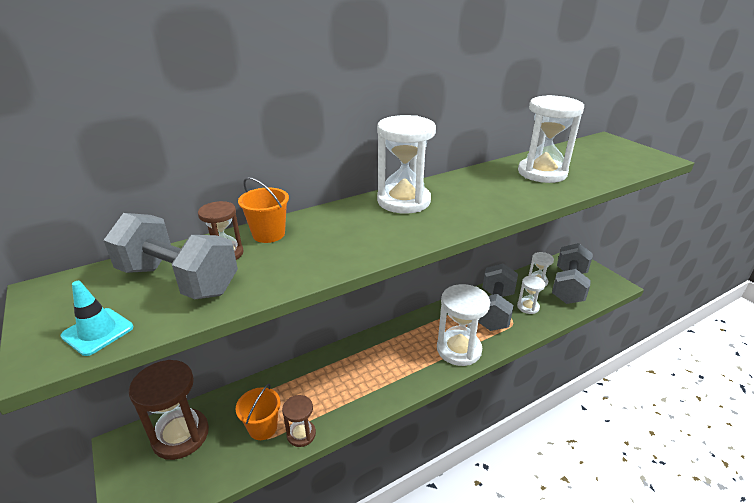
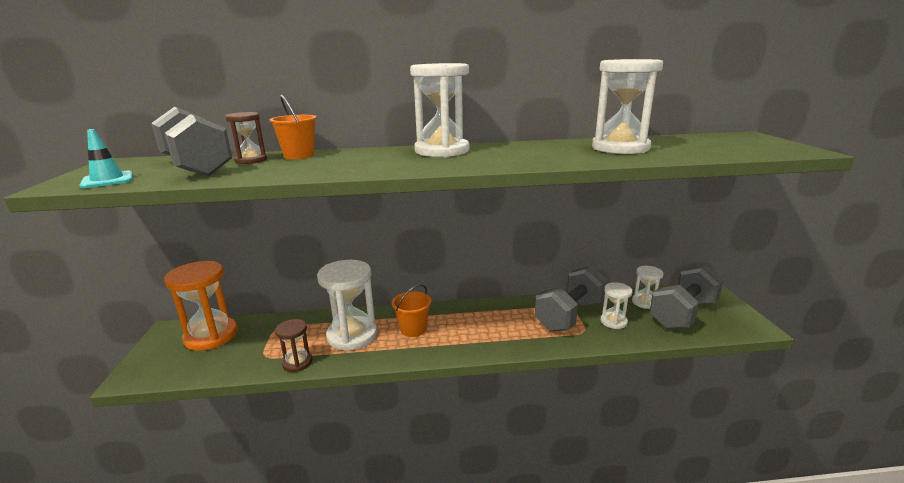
camera: 25 degrees right, 10 degrees down
(180, 435) = (211, 336): brown hourglass -> orange hourglass
(263, 428) = (272, 349): orange bucket -> orange bucket (413, 329)
(459, 349) = (501, 339): white hourglass -> white hourglass (352, 335)

